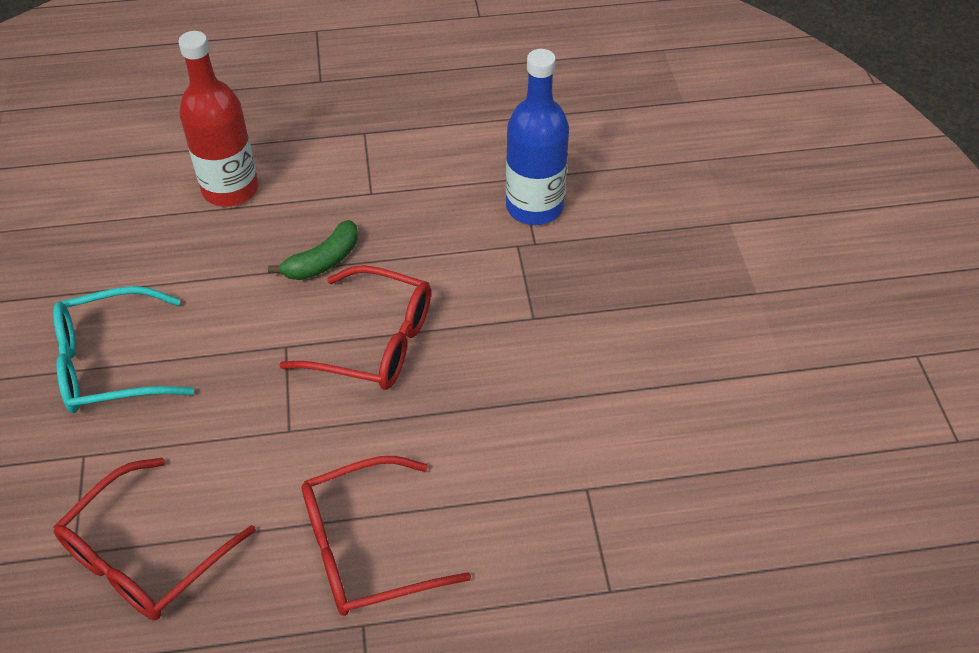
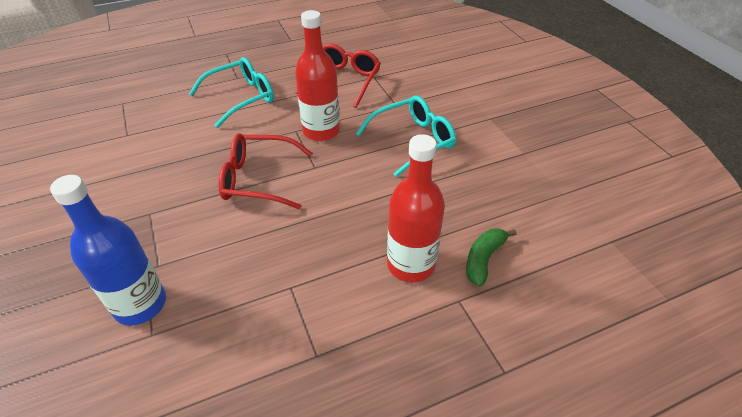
camera: 165 degrees right, 5 degrees down
(246, 419) = (321, 131): none -> red bottle
(323, 261) = (310, 222): green banana -> green banana (483, 259)
(366, 548) = (241, 98): red glasses -> turquoise glasses

